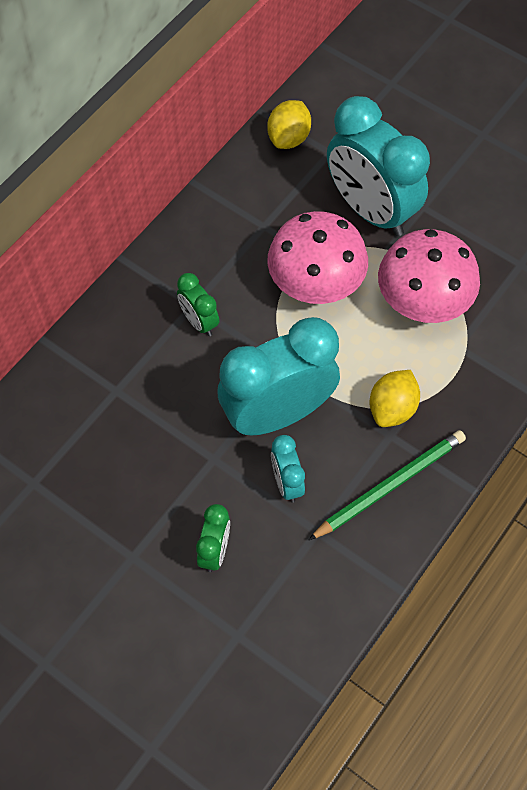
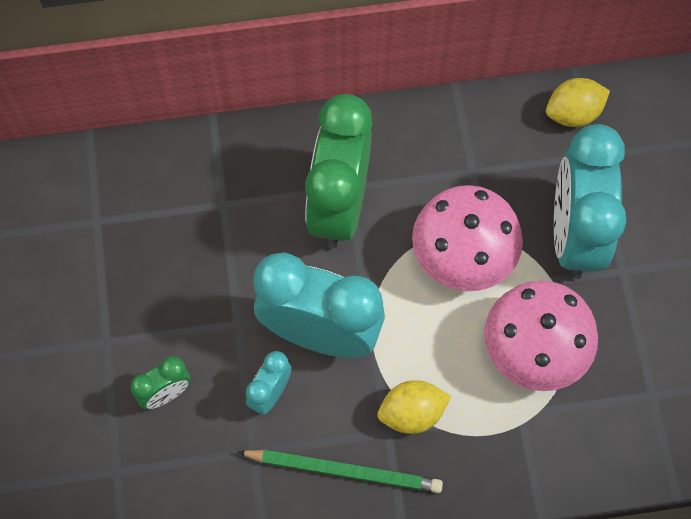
camera: 45 degrees right, 5 degrees up
(199, 321) = (339, 206): green clock -> green clock, size x2.18

